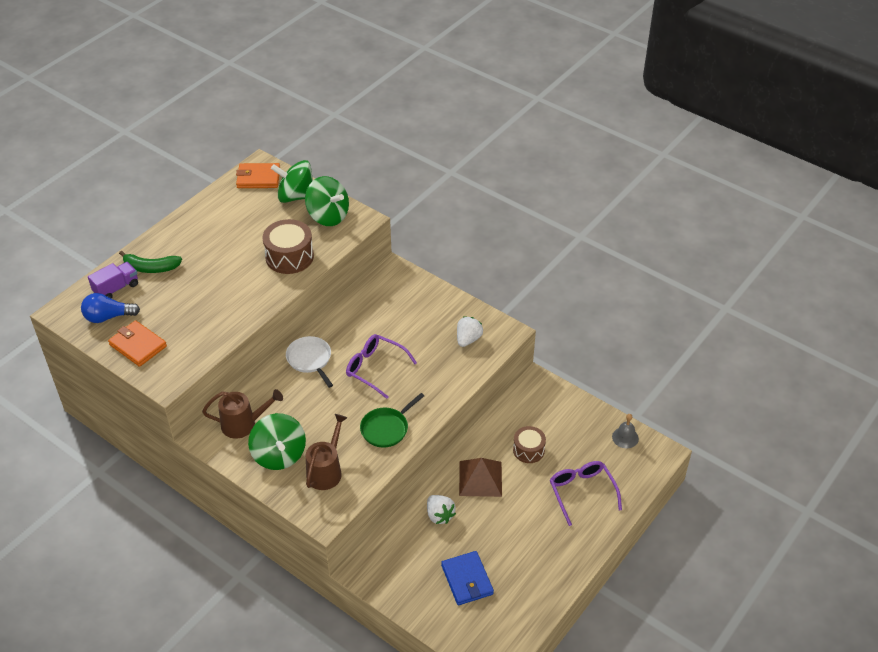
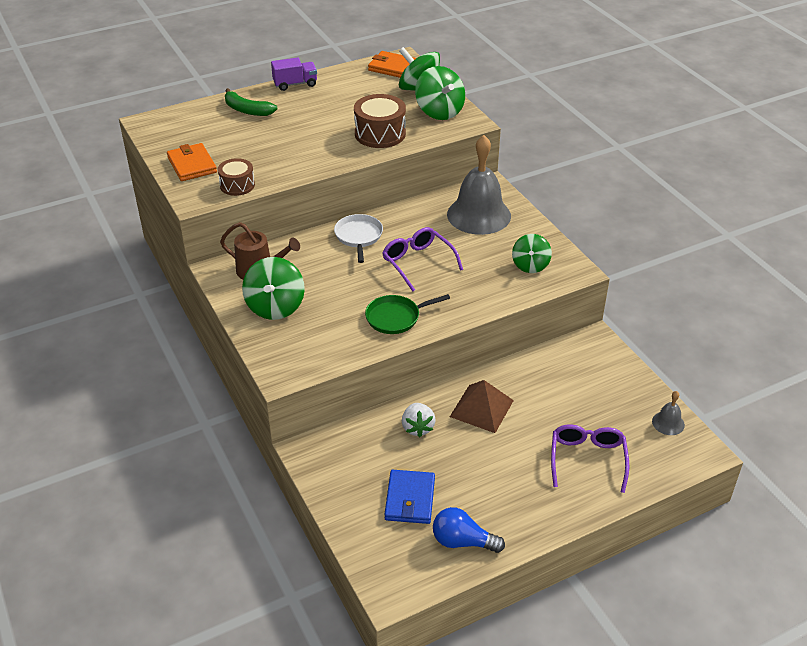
camera: 25 degrees right, 5 degrees down
(108, 317) = (182, 136): blue light bulb -> blue light bulb (462, 541)
(116, 288) = (206, 117): purple truck -> purple truck (295, 84)
(326, 470) = (312, 335): brown watering can -> none
(400, 303) = (478, 215): none -> grey bell
(468, 339) = (530, 265): white strawberry -> green spinning top
(528, 450) = (550, 399): brown drum -> brown drum (237, 185)

